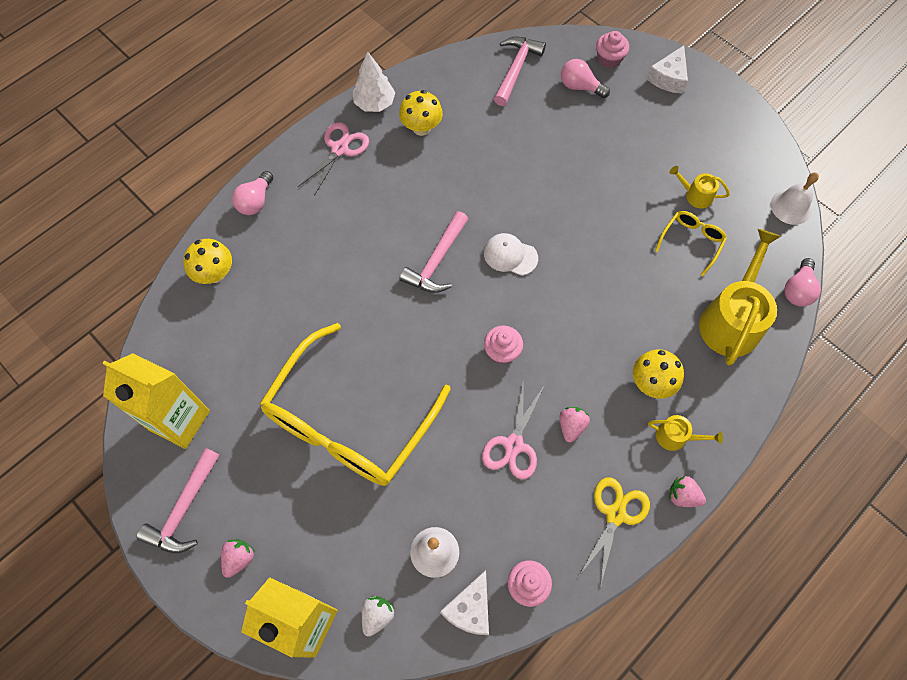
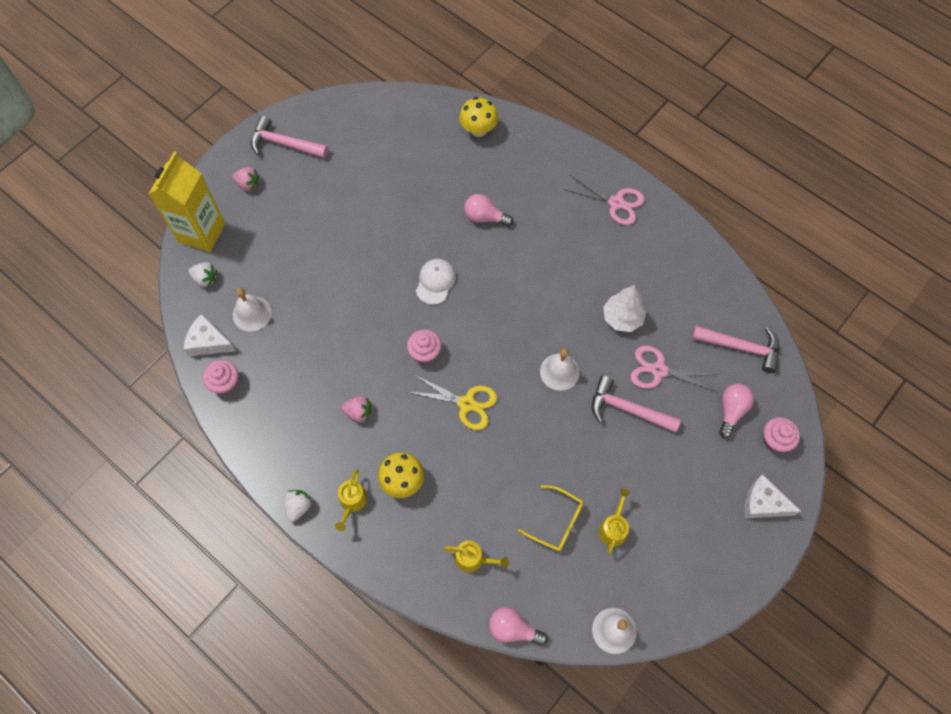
camera: 85 degrees right, 0 degrees up
(179, 420) = (352, 129): yellow carton -> none
(256, 201) = (551, 147): pink light bulb -> pink light bulb (485, 217)
(349, 422) = (355, 242): yellow glasses -> none
(374, 103) = (672, 225): white tree -> white tree (622, 318)
(421, 128) = (652, 267): yellow mushroom -> none
(436, 261) = (509, 293): pink hammer -> pink hammer (627, 409)
(510, 255) = (522, 354): white cap -> white cap (435, 282)
(513, 445) = (340, 366): pink scissors -> pink scissors (658, 370)
(532, 223) = (559, 371): none -> white bell
(615, 514) = (282, 450): yellow scissors -> yellow scissors (467, 403)
(682, 496) = (298, 507): pink strawberry -> white strawberry
(731, 320) = (473, 559): yellow watering can -> yellow watering can, size x0.48

